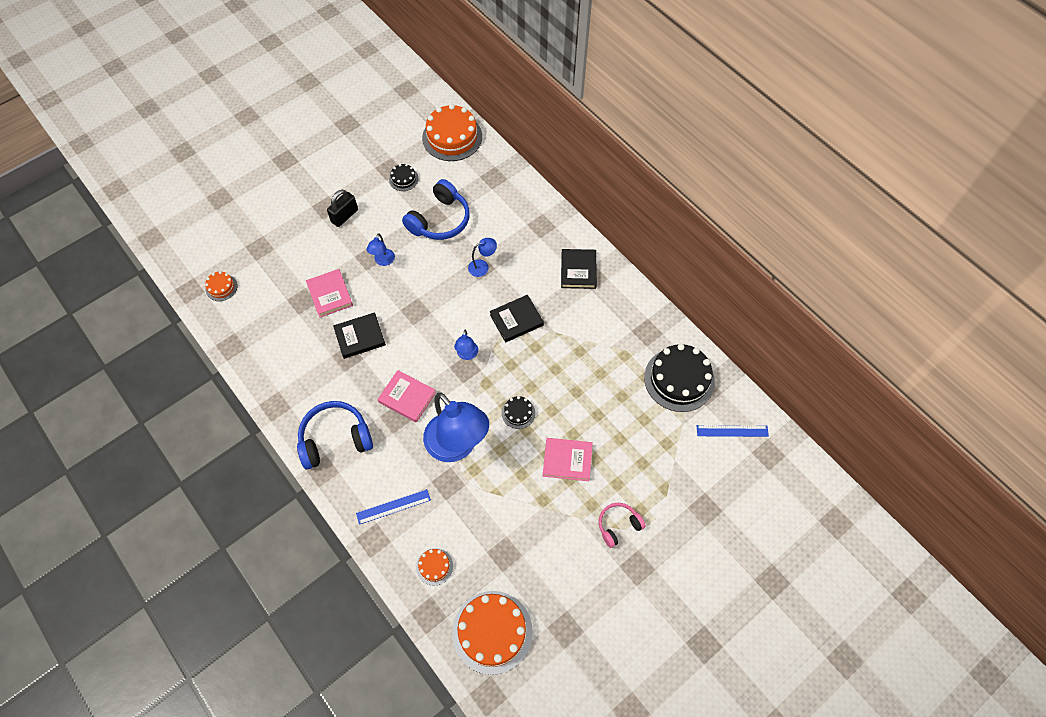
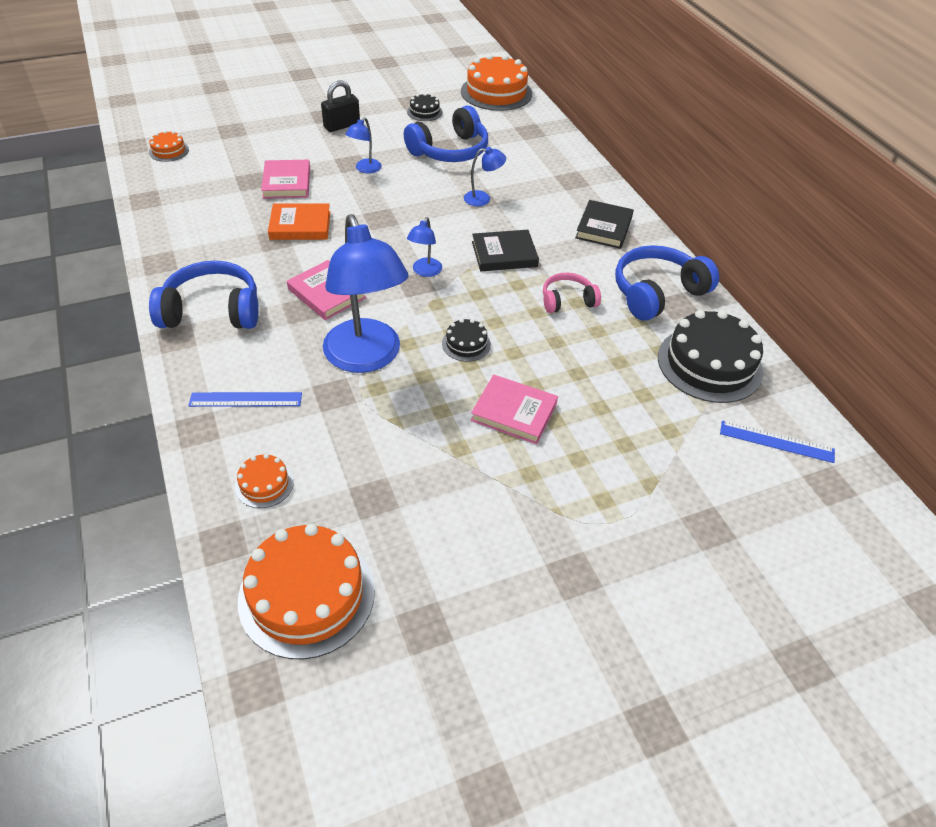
camera: 15 degrees right, 15 degrees down
(360, 337) = (300, 225): black book -> orange book
(618, 525) = (562, 511): pink headphones -> pink headphones (567, 300)
(631, 325) = (657, 293): none -> blue headphones

